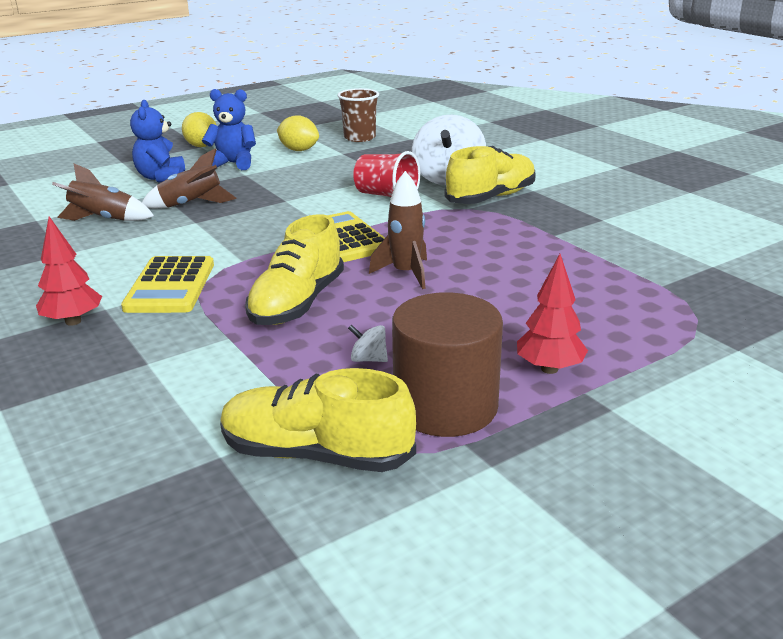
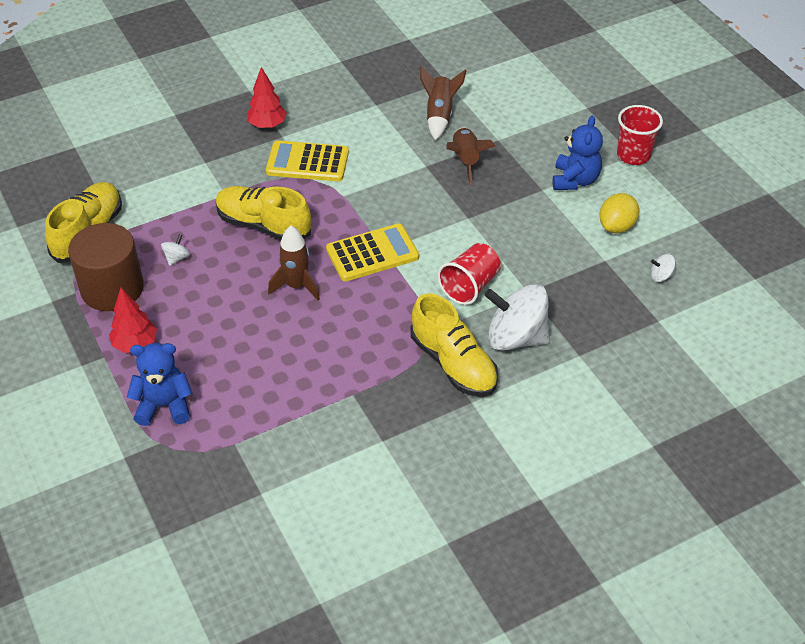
camera: 95 degrees right, 20 degrees up
(162, 178) = (537, 137): blue teddy bear -> blue teddy bear (164, 406)
(201, 146) = (633, 155): yellow lemon -> red cup
(359, 138) = (661, 276): brown cup -> white spinning top

